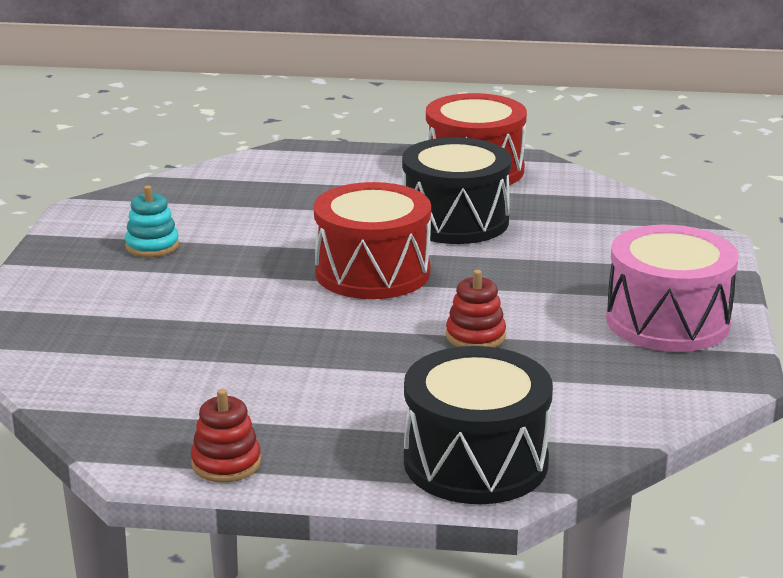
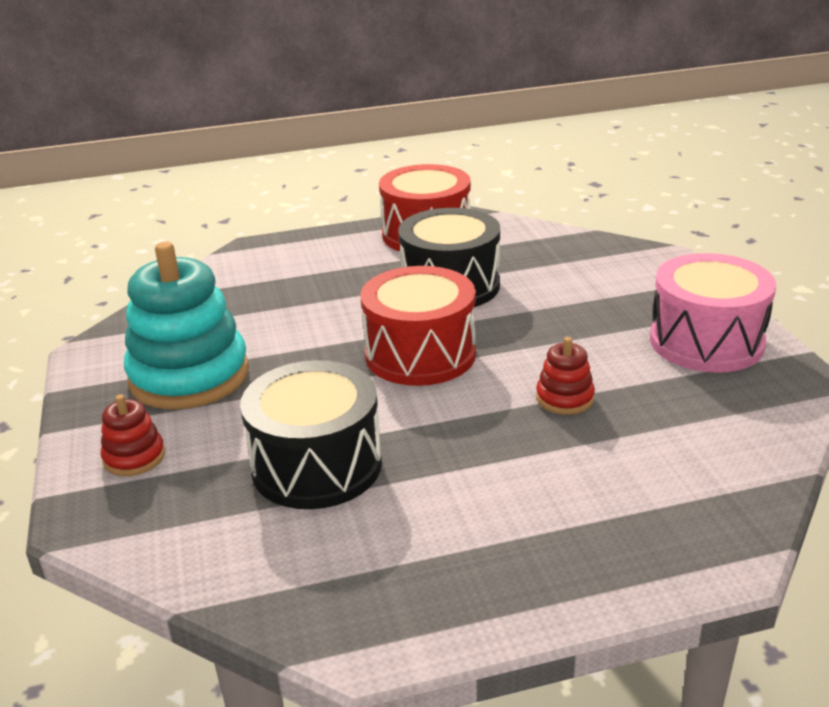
camera: 20 degrees left, 5 degrees up
(152, 246) = (189, 376): turquoise stacking toy -> turquoise stacking toy, size x2.20
(226, 463) = (450, 618): red stacking toy -> red stacking toy (134, 457)
(475, 462) = (682, 539): black drum -> black drum (316, 465)

